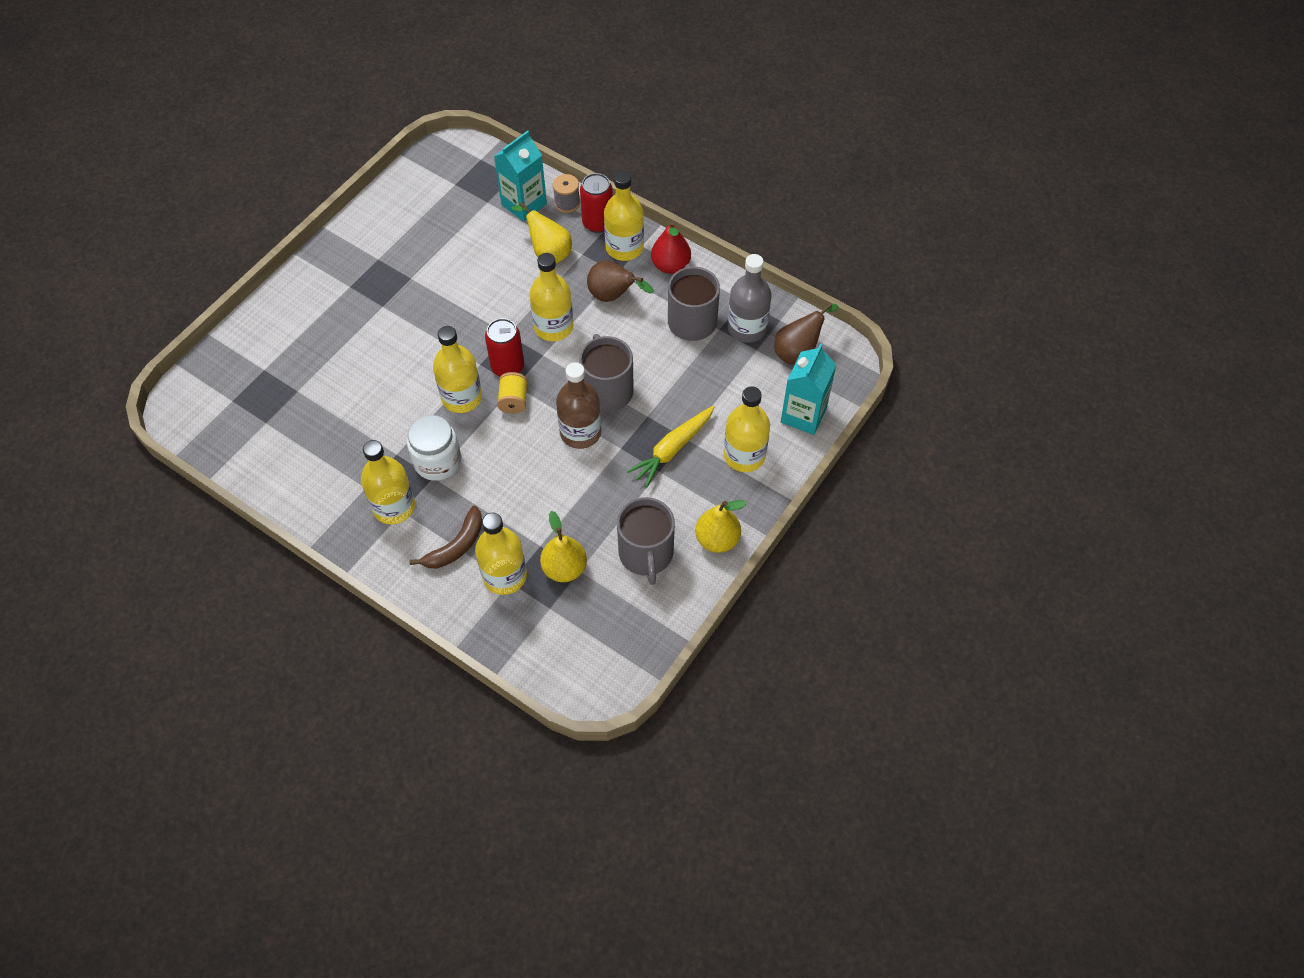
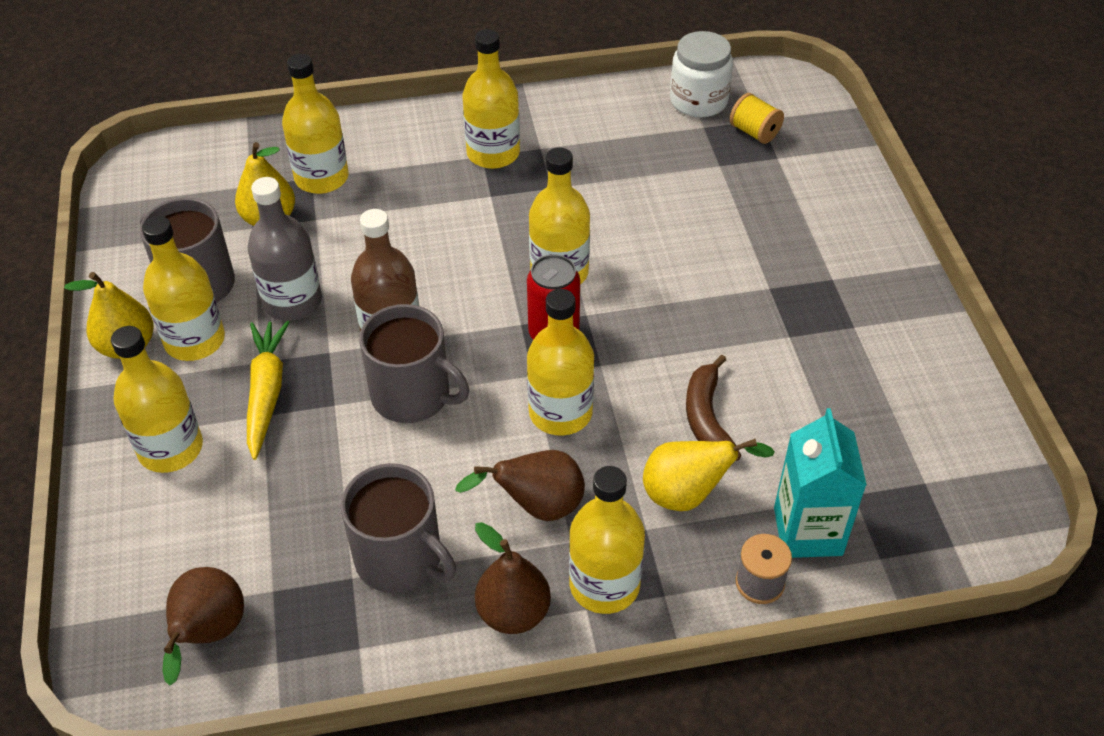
camera: 135 degrees right, 10 degrees down
(437, 461) = (504, 209): white jar -> white jar (698, 101)
(456, 546) = (396, 167): brown banana -> brown banana (707, 418)
(513, 400) = (502, 309): yellow spool -> yellow spool (754, 132)
(598, 223) = (683, 590): red can -> none
(670, 266) = (513, 613): red pear -> brown pear
(680, 513) = (195, 340): none -> yellow bottle
(747, 328) = (314, 610): grey bottle -> grey bottle (292, 302)
(803, 415) = (131, 553): turquoise carton -> none

